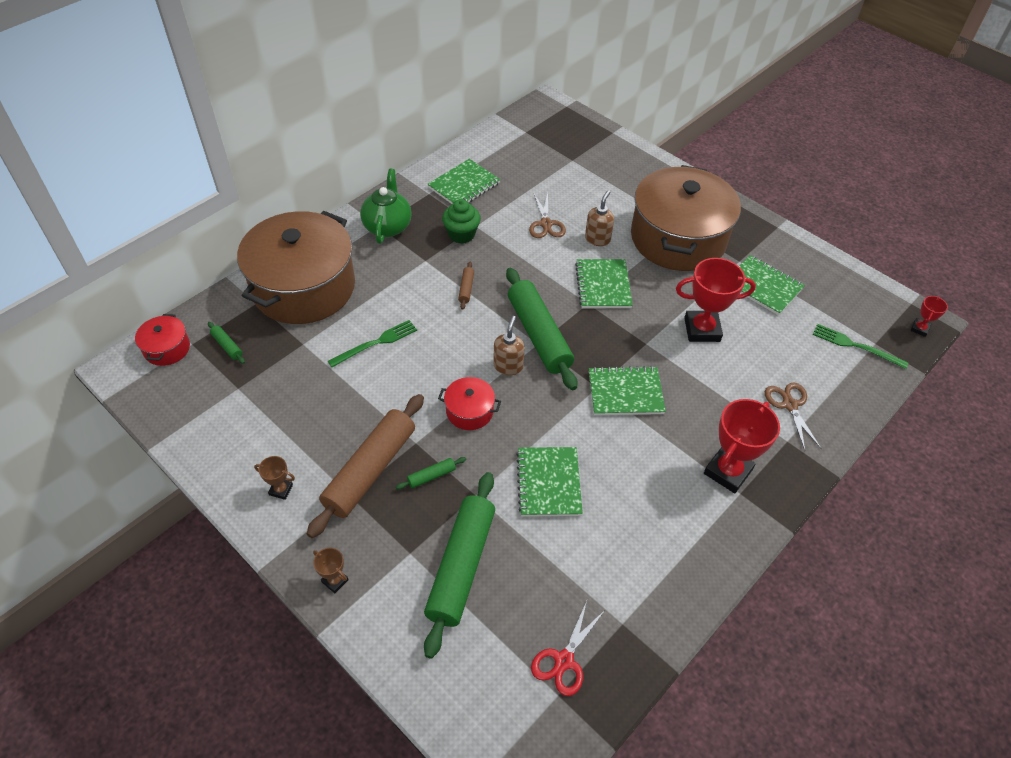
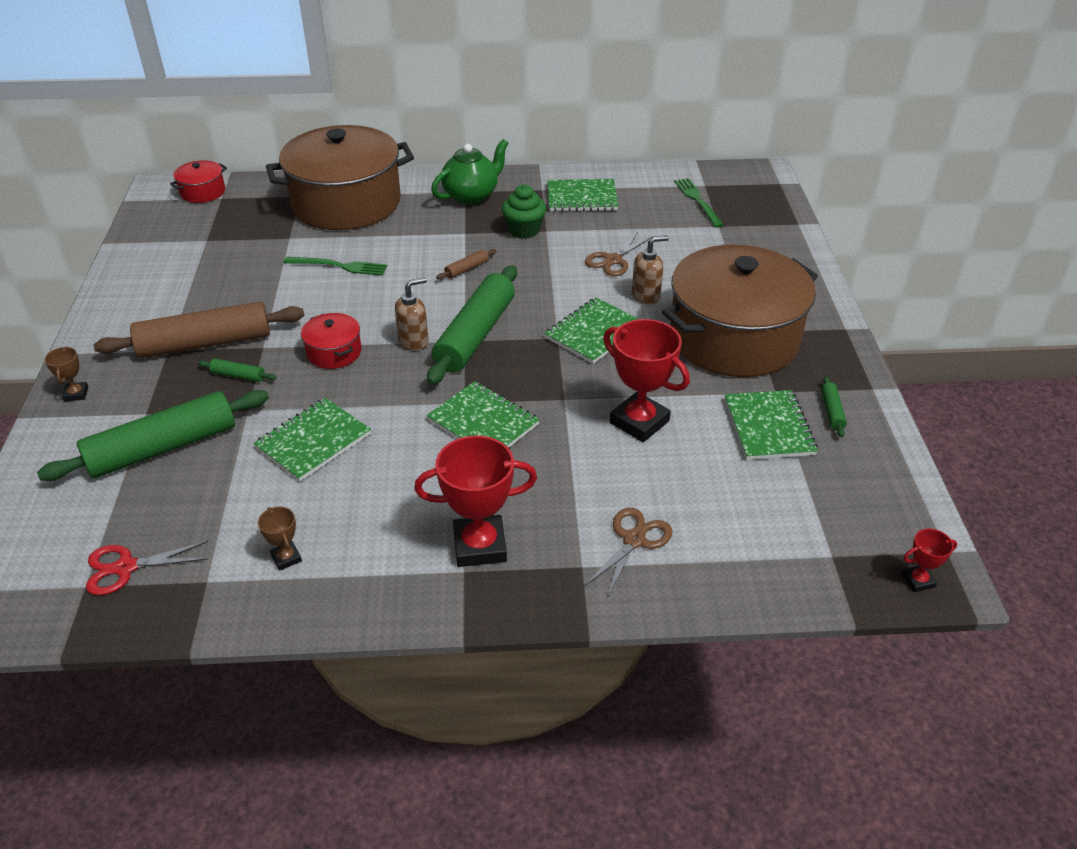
camera: 45 degrees right, 10 degrees down
(227, 346) = (240, 211): green rolling pin -> green rolling pin (832, 411)
(281, 490) = (134, 316): brown trophy -> brown trophy (286, 558)
(855, 346) = (801, 542): green fork -> green fork (697, 201)

